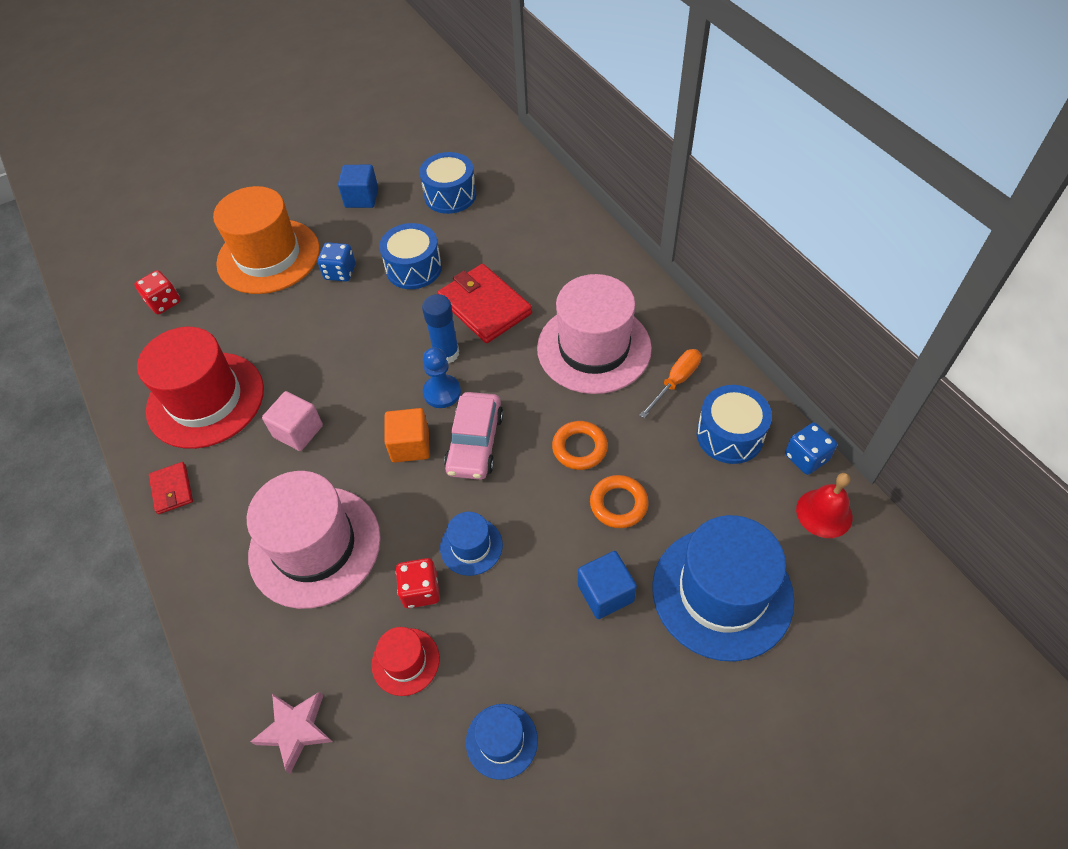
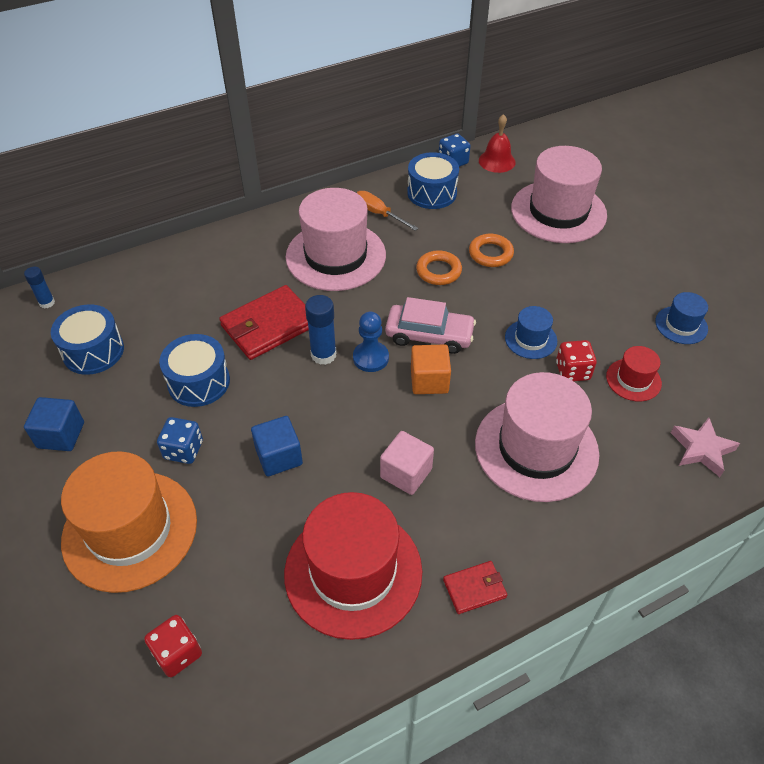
camera: 90 degrees left, 5 degrees down
(506, 154) = (47, 303): none -> blue glue stick
(605, 593) = (564, 266): blue cube -> blue cube (279, 456)
(722, 592) = (558, 212): blue hat -> pink hat

